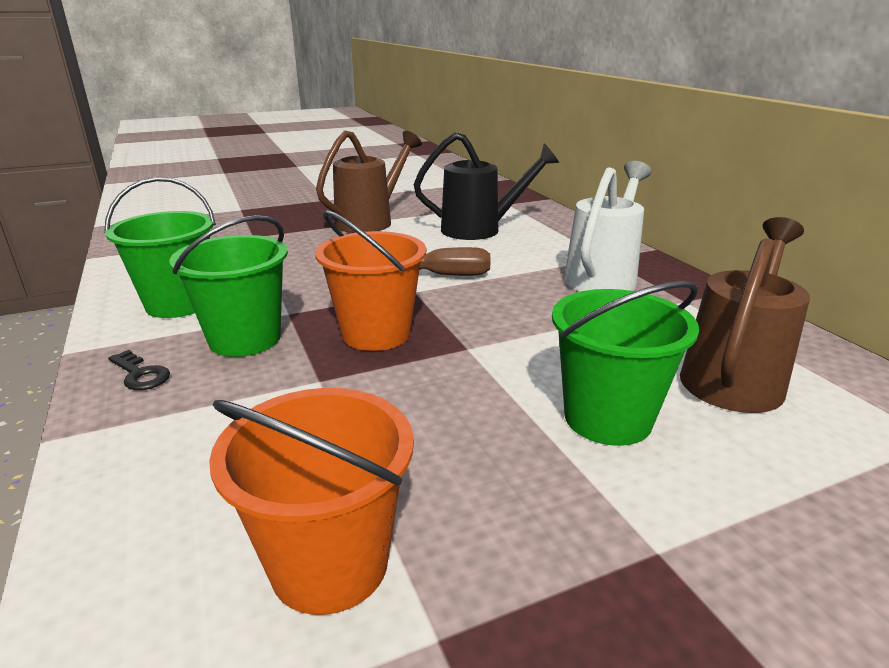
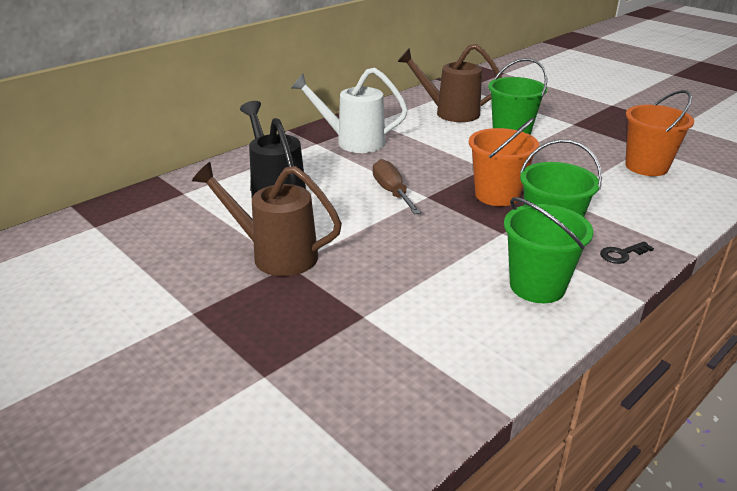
camera: 110 degrees left, 5 degrees up
(140, 374) = (622, 254): black key -> black key turned 135 degrees counterclockwise

